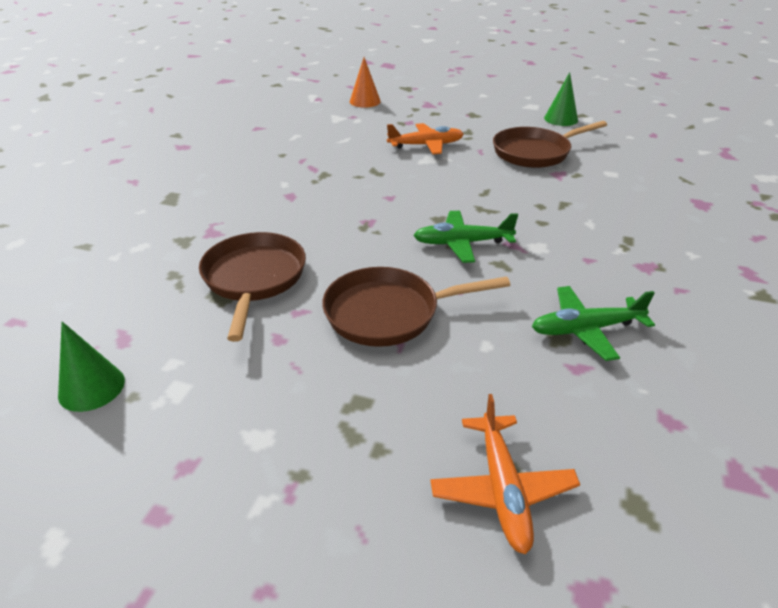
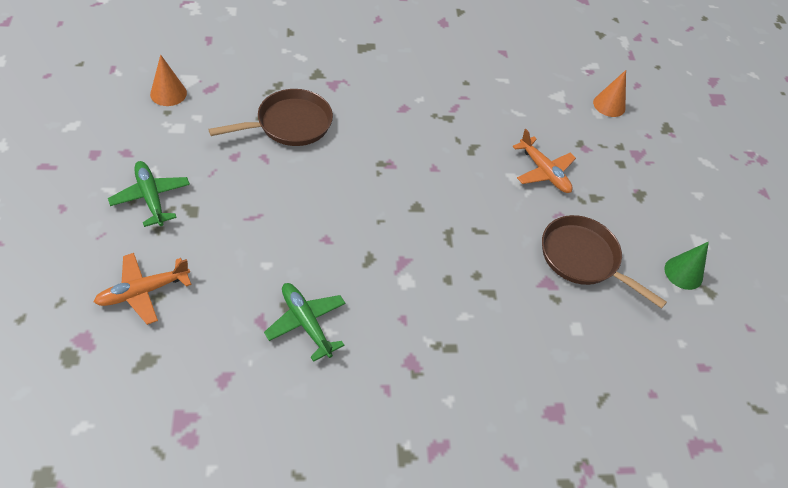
camera: 60 degrees right, 15 degrees up
(91, 387) = (168, 93): green cone -> orange cone
(389, 313) = (281, 204): brown pan -> none
(462, 243) = (387, 229): green plane -> green plane (151, 197)

